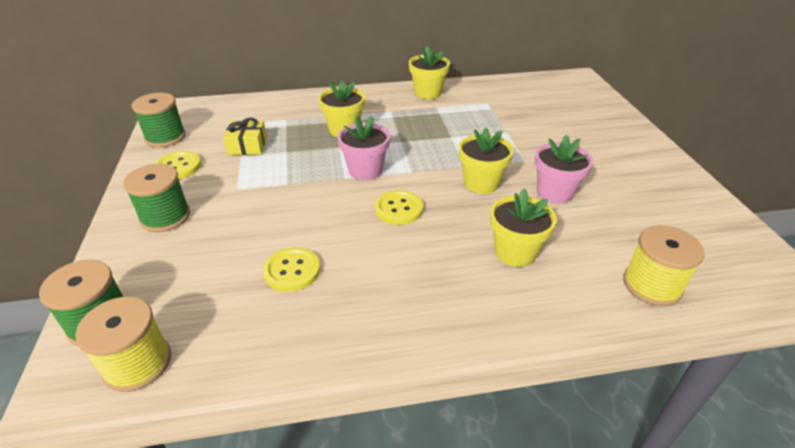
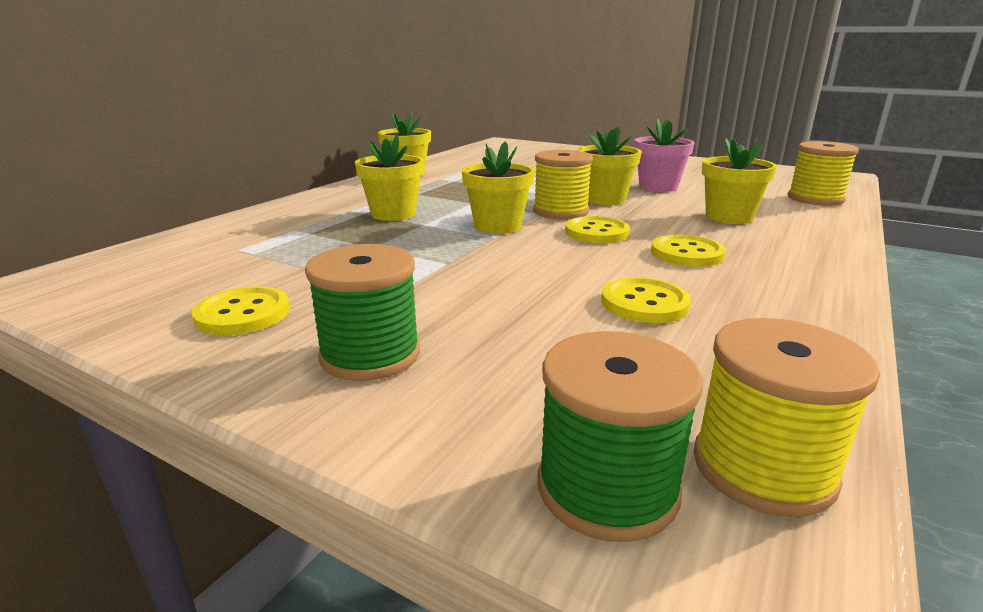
camera: 50 degrees left, 15 degrees down
(165, 137) = (123, 304): green spool -> none
(247, 146) = (303, 261): yellow gift -> none
(365, 170) = (497, 226): pink flower pot -> yellow flower pot
(398, 259) = (687, 253): none -> yellow button
(425, 178) = (560, 211): none -> yellow spool

